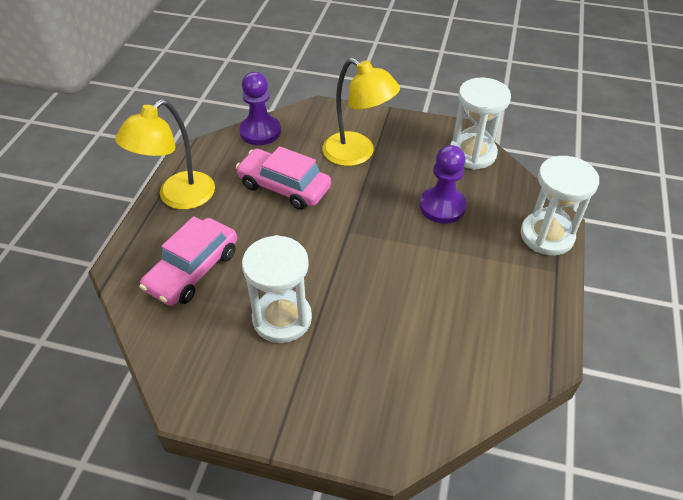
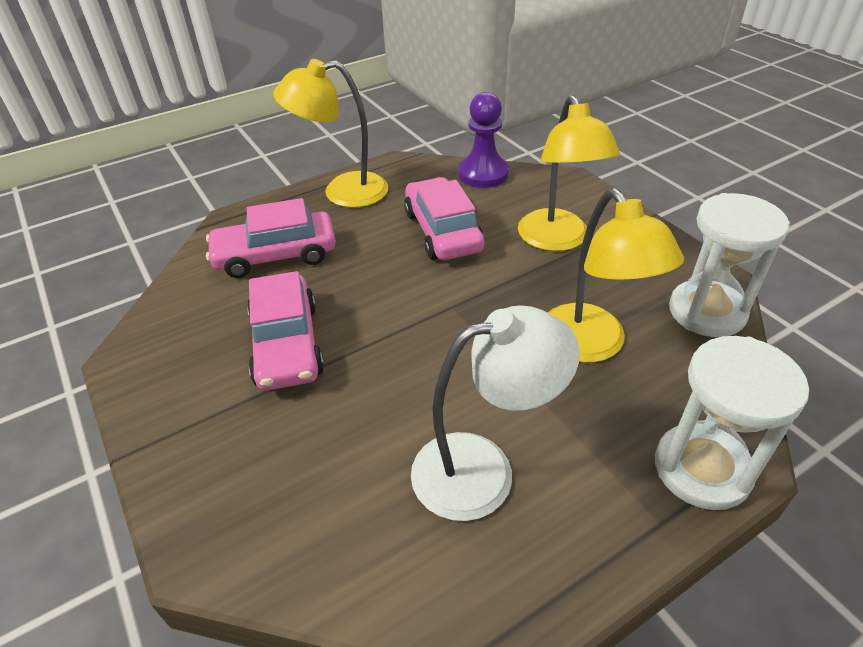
camera: 45 degrees right, 5 degrees down
(282, 318) = (287, 344): white hourglass -> pink car
(442, 206) = (591, 346): purple pawn -> yellow lamp
(465, 304) = (483, 469): none -> white lamp

